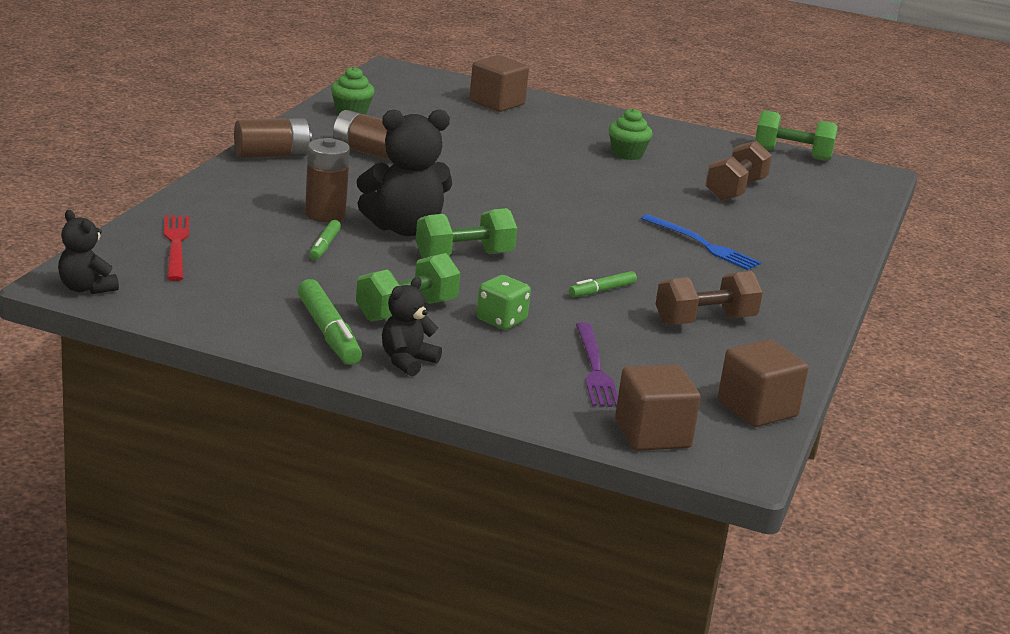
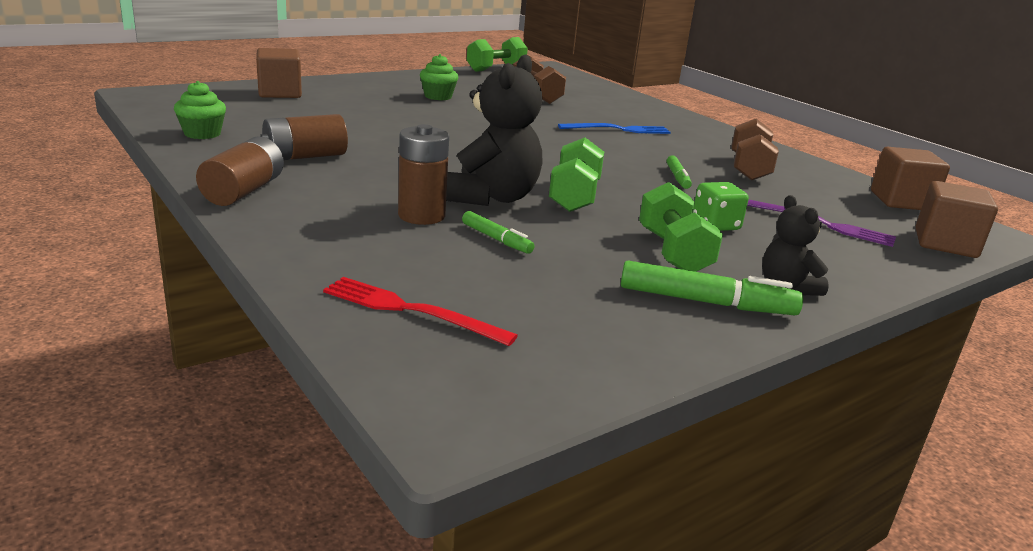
camera: 55 degrees left, 0 degrees up
(86, 288) = (482, 414): black teddy bear -> none

